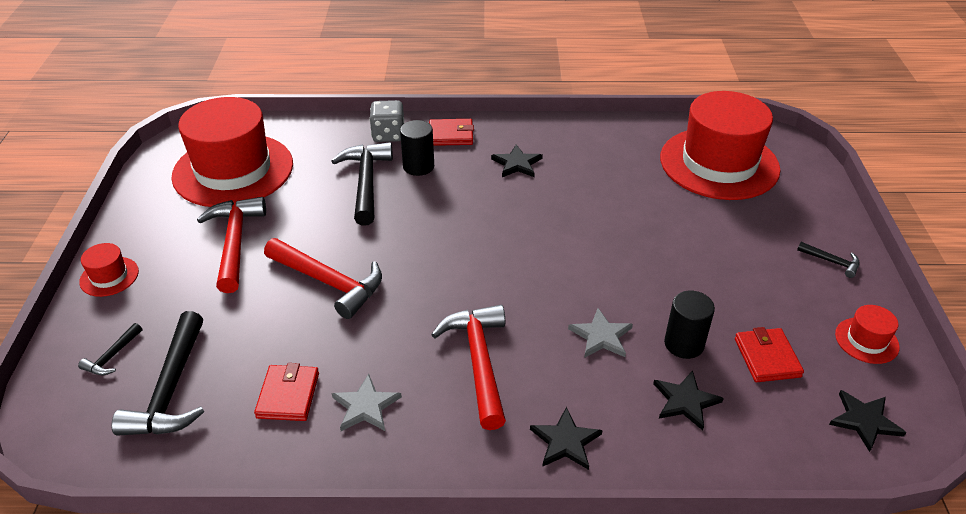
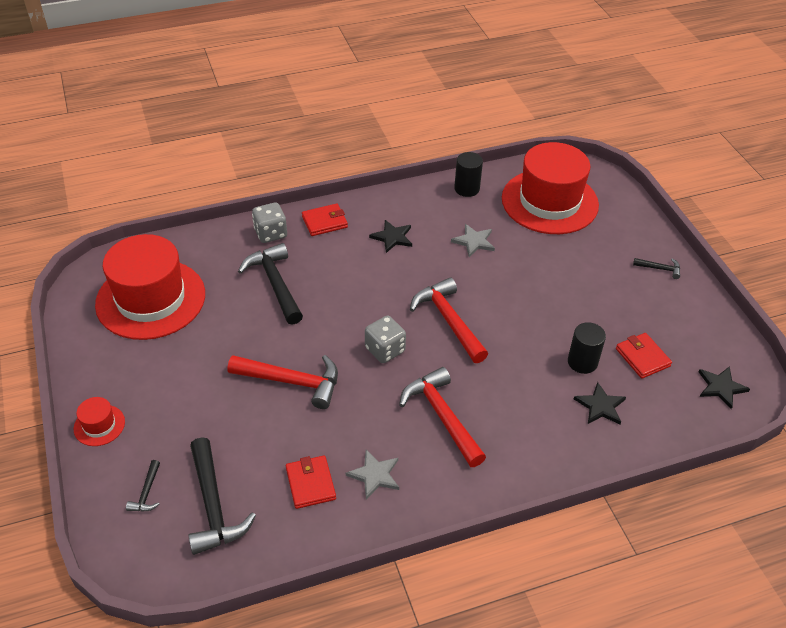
camera: 20 degrees left, 5 degrees up
(235, 242) = (192, 366): red hammer -> red hammer (448, 320)
(418, 166) = (312, 258): black cylinder -> black cylinder (467, 189)
(449, 274) = (385, 350): none -> grey dice
(565, 441) = (531, 460): black star -> none
(601, 336) = (522, 371): grey star -> grey star (474, 241)
(866, 340) = (703, 326): red hat -> none

